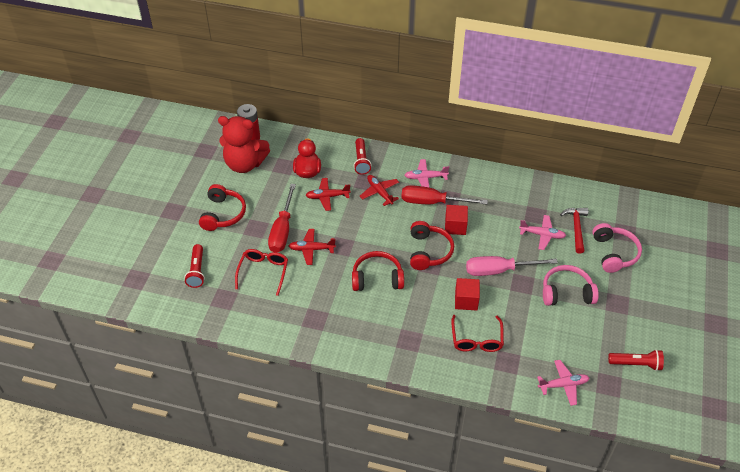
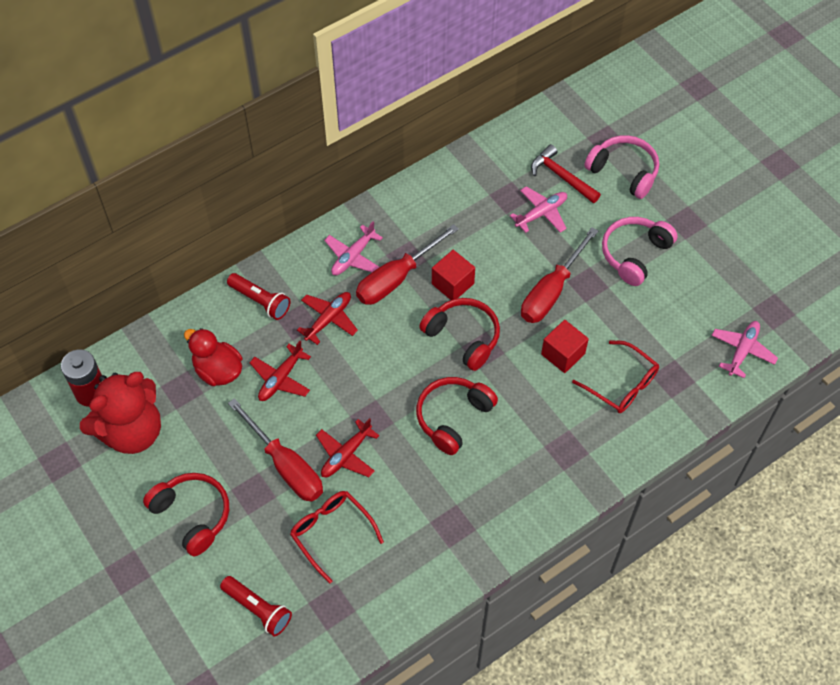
camera: 50 degrees left, 10 degrees up
(379, 192) = (329, 319): red plane -> red plane turned 120 degrees clockwise
(499, 270) = (551, 291): pink screwdriver -> red screwdriver
(636, 364) = (770, 268): red flashlight -> none

